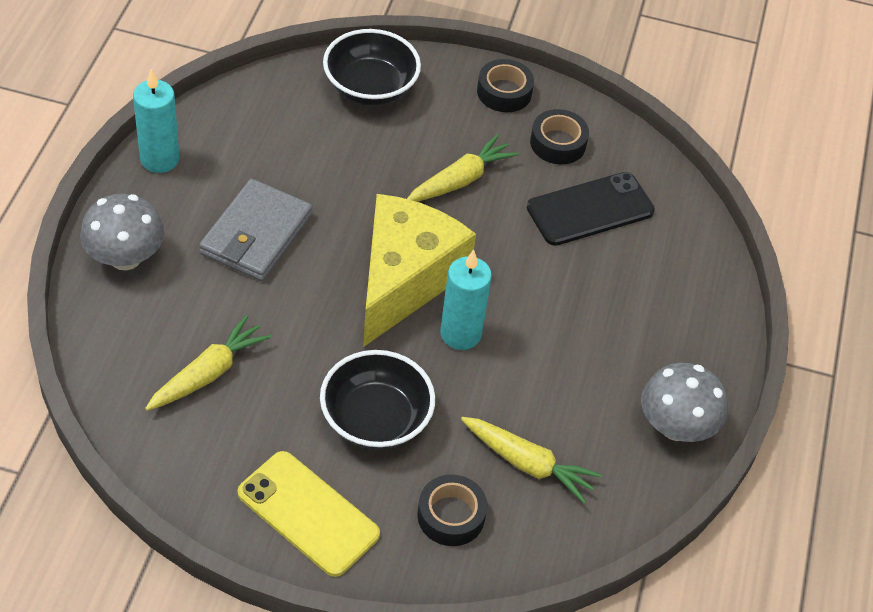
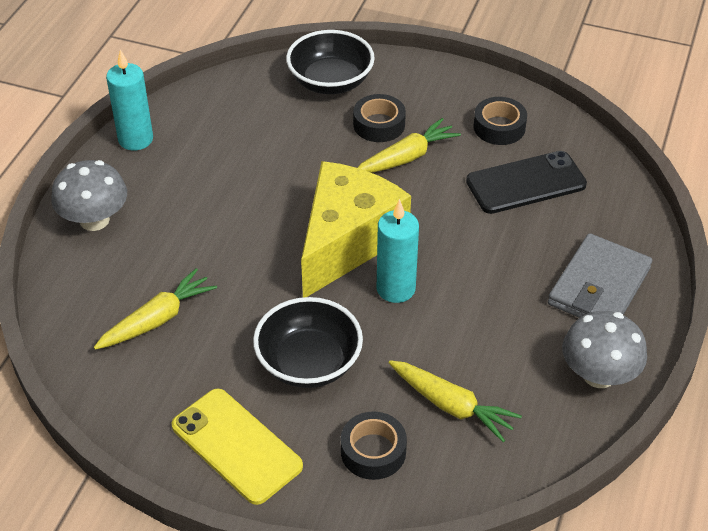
camera: 10 degrees right, 5 degrees down
(256, 234) = (214, 202): grey wallet -> grey wallet (598, 286)
(504, 92) = (452, 85): black tape -> black tape (379, 124)

